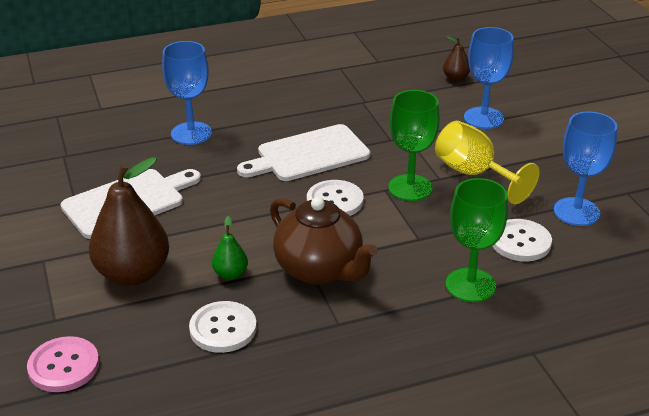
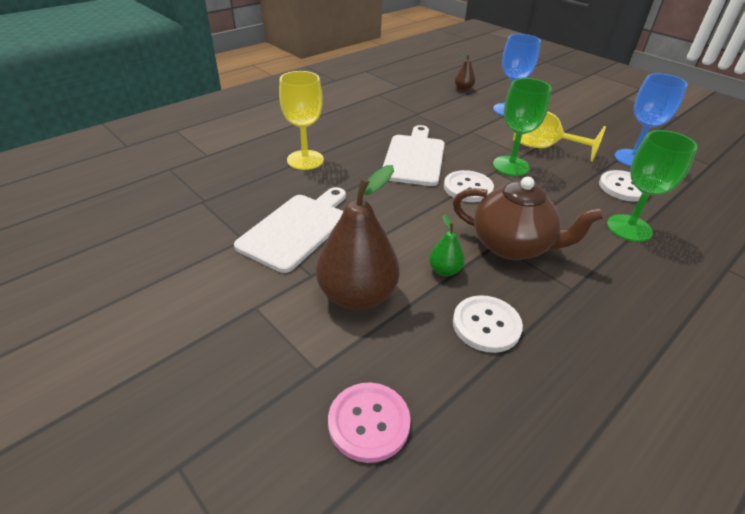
camera: 25 degrees left, 5 degrees up
(191, 133) = (305, 160): blue goblet -> yellow goblet
(308, 155) = (414, 158): white cutting board -> white cutting board turned 150 degrees clockwise

